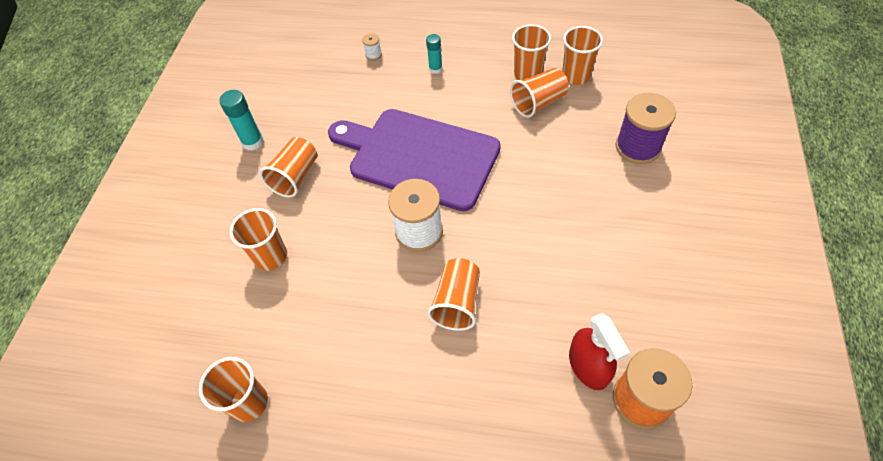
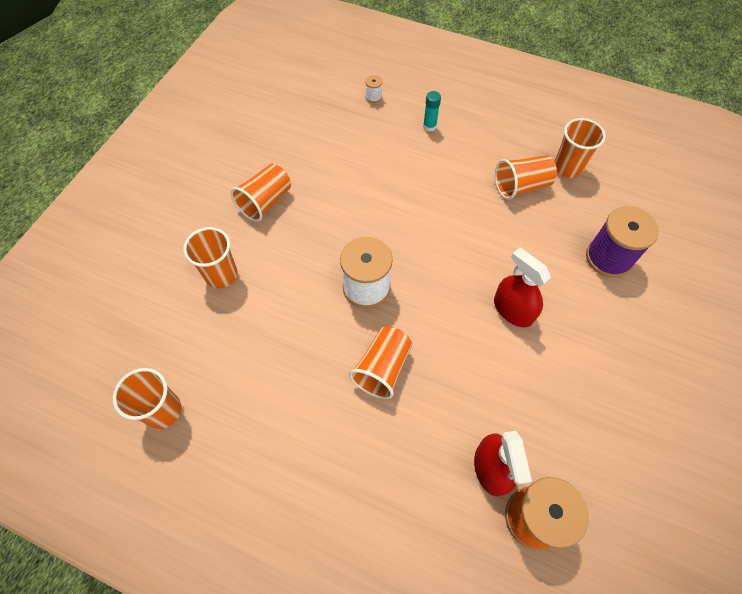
camera: 10 degrees right, 5 degrees up
(253, 142) = (235, 157): turquoise glue stick -> none
(419, 157) = (387, 212): purple cutting board -> none
(528, 74) = (519, 154): orange cup -> none
(564, 216) = (513, 310): none -> red spray bottle

